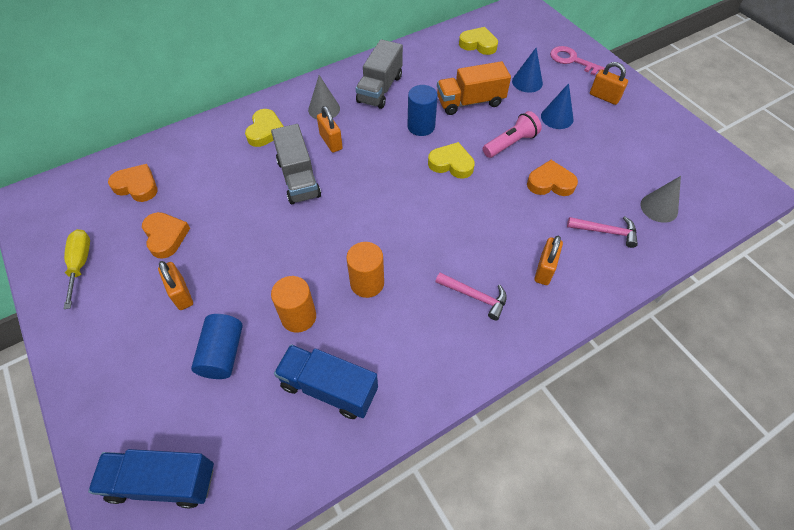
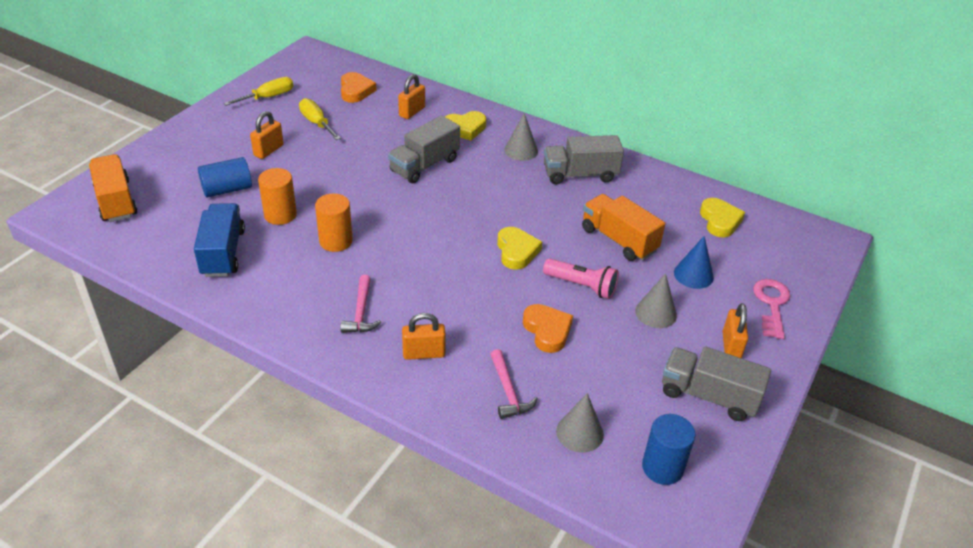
camera: 60 degrees right, 15 degrees down
(162, 482) = (116, 201): blue truck -> orange truck
(166, 236) = (316, 123): orange heart -> yellow screwdriver
(331, 142) = (483, 168): orange padlock -> orange padlock (412, 112)
(421, 126) = (551, 216): blue cylinder -> blue cylinder (662, 467)
(557, 117) = (656, 313): blue cone -> grey cone
(645, 128) = (708, 396): none -> grey truck

